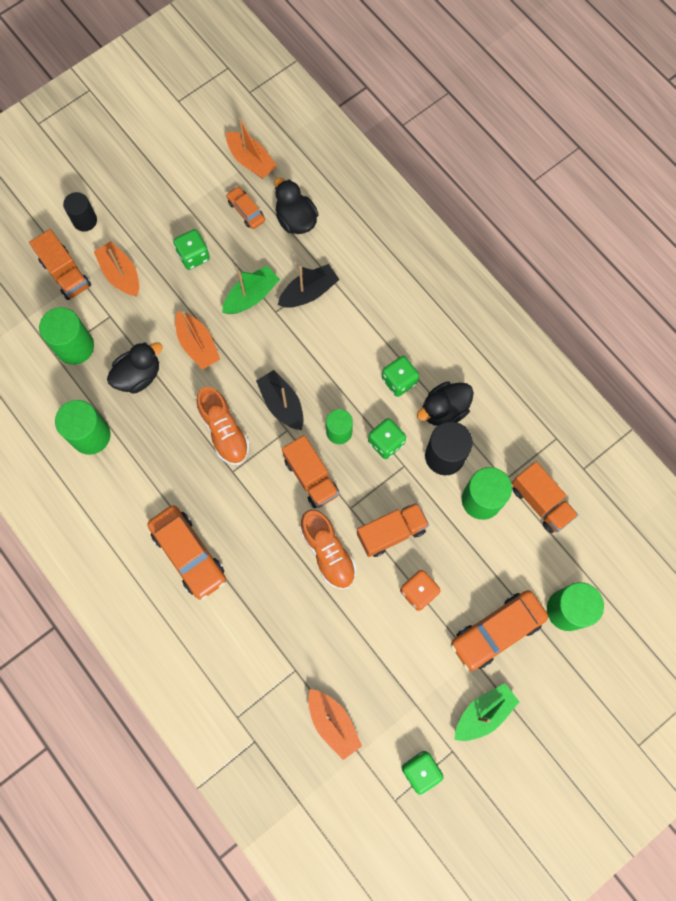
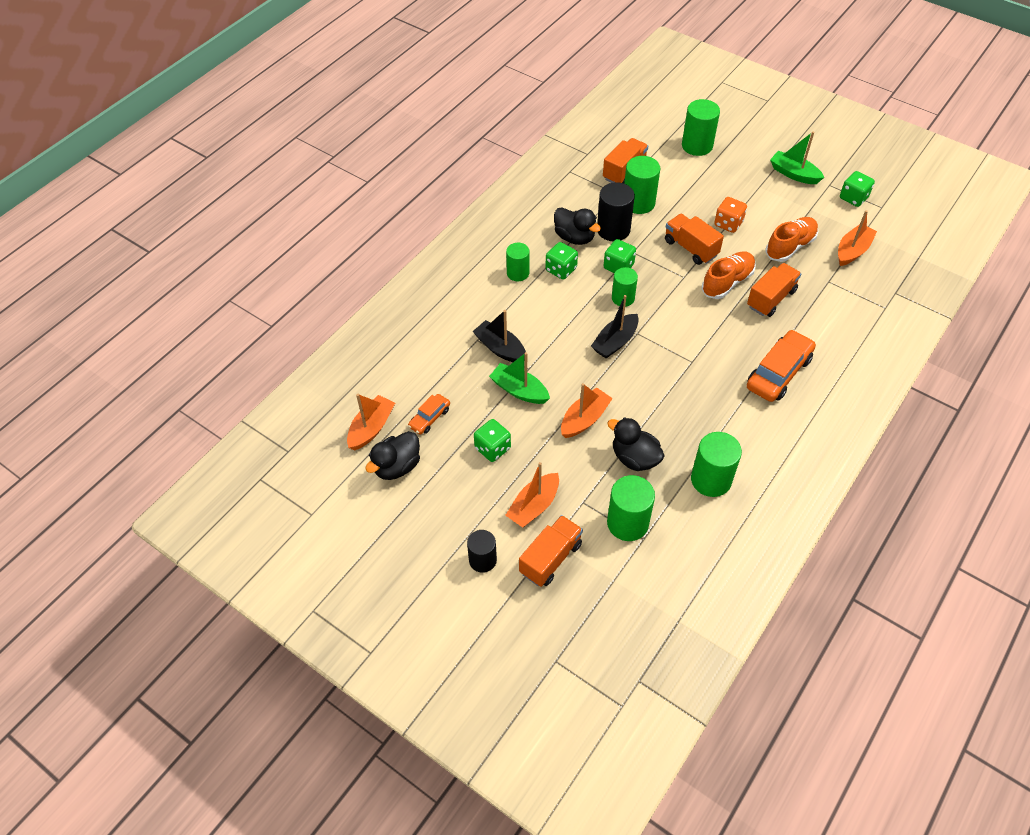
camera: 105 degrees left, 20 degrees down
(224, 431) = (658, 376): orange shoe -> orange shoe (790, 247)
(296, 220) = (428, 376): black duck -> black duck (397, 466)
(311, 477) = (670, 307): orange truck -> orange truck (771, 299)
(406, 336) = (518, 273): none -> green cylinder
(497, 631) = (732, 177): orange car -> none

